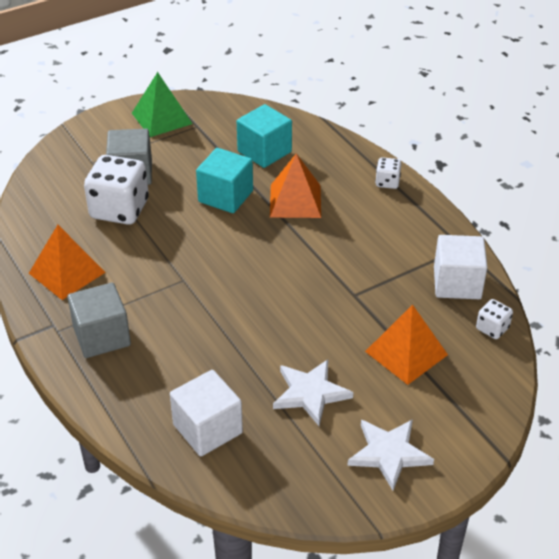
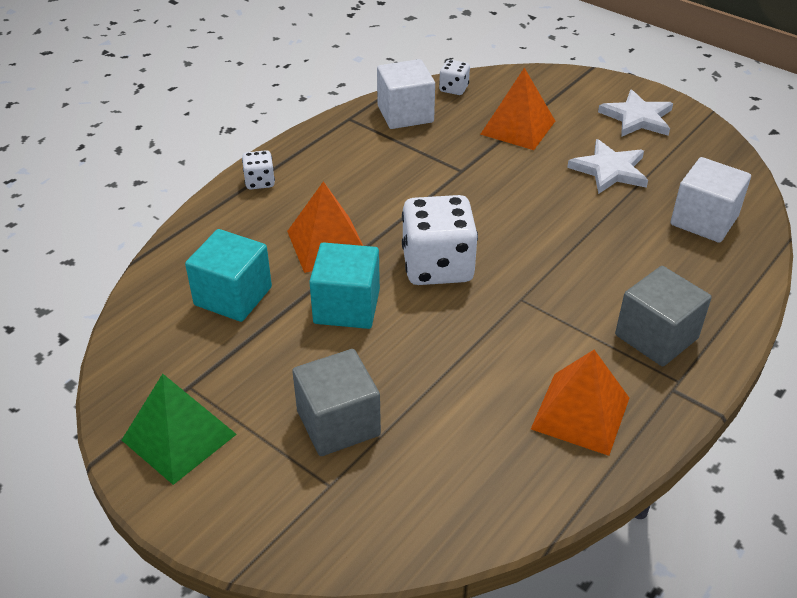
camera: 110 degrees left, 0 degrees up
(119, 209) = (426, 406): white dice -> white dice (437, 266)

